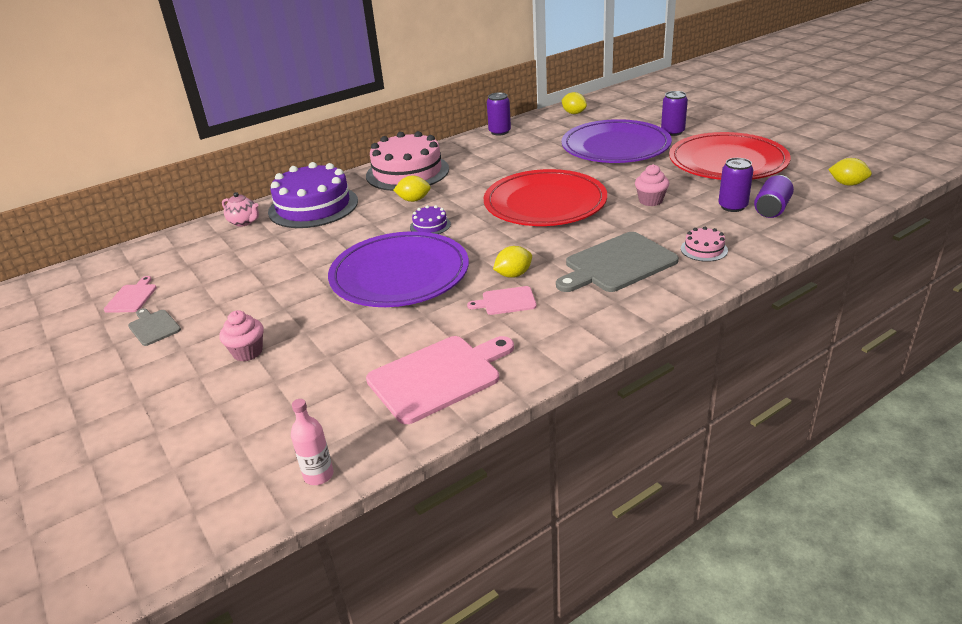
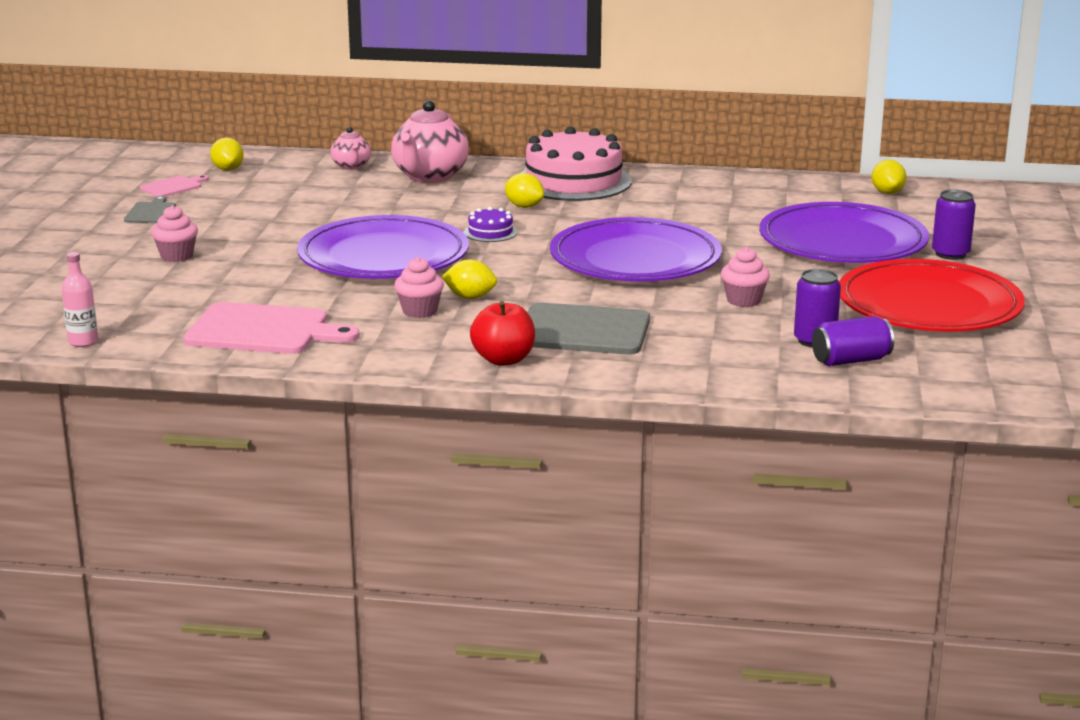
camera: 40 degrees right, 10 degrees down
(313, 206) = (430, 176): purple cake -> pink teapot
(499, 132) = (755, 180): purple can -> none
(506, 301) = (419, 311): pink cutting board -> pink cupcake
(545, 203) = (635, 259): red plate -> purple plate
(626, 307) = (503, 360): none -> red apple
(704, 249) = (684, 357): pink cake -> none
(847, 184) = (1008, 380): yellow lemon -> yellow lemon (228, 169)

